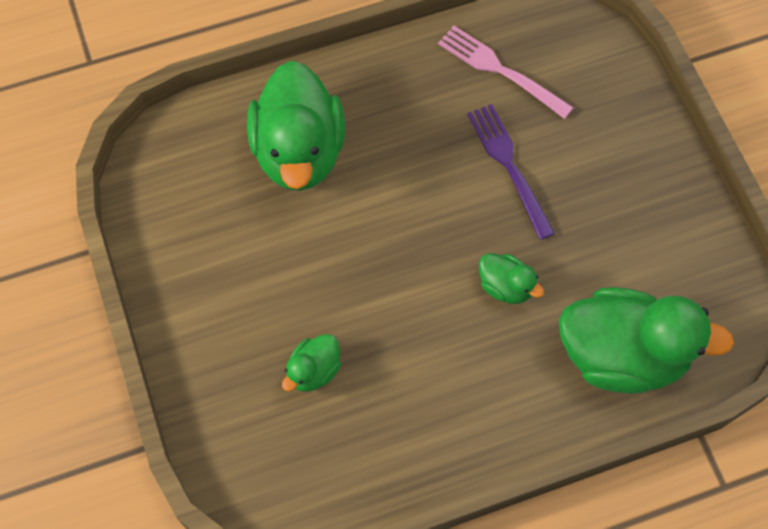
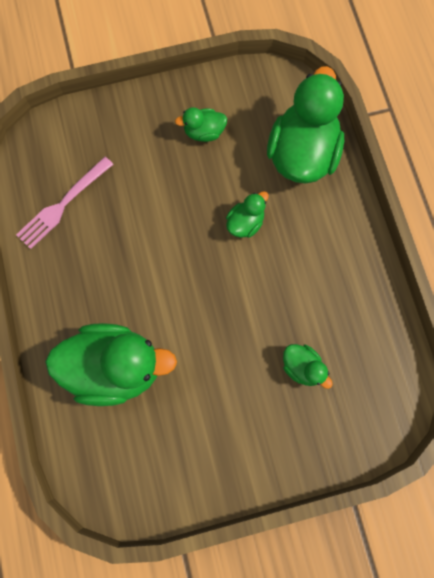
camera: 85 degrees left, 10 degrees up
(509, 166) = (148, 208): purple fork -> none
(631, 224) = (204, 132): none -> green duck

